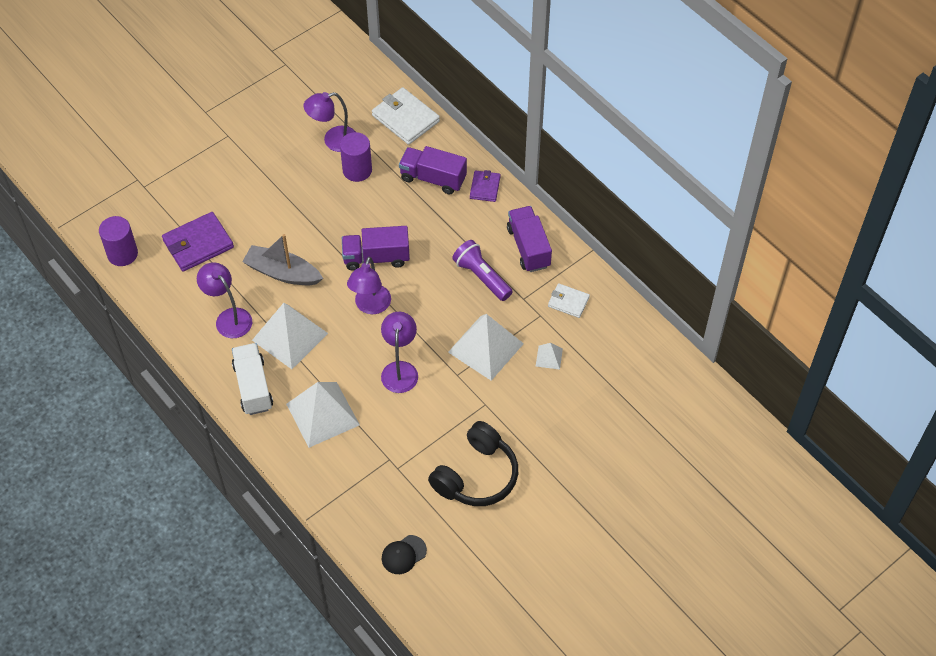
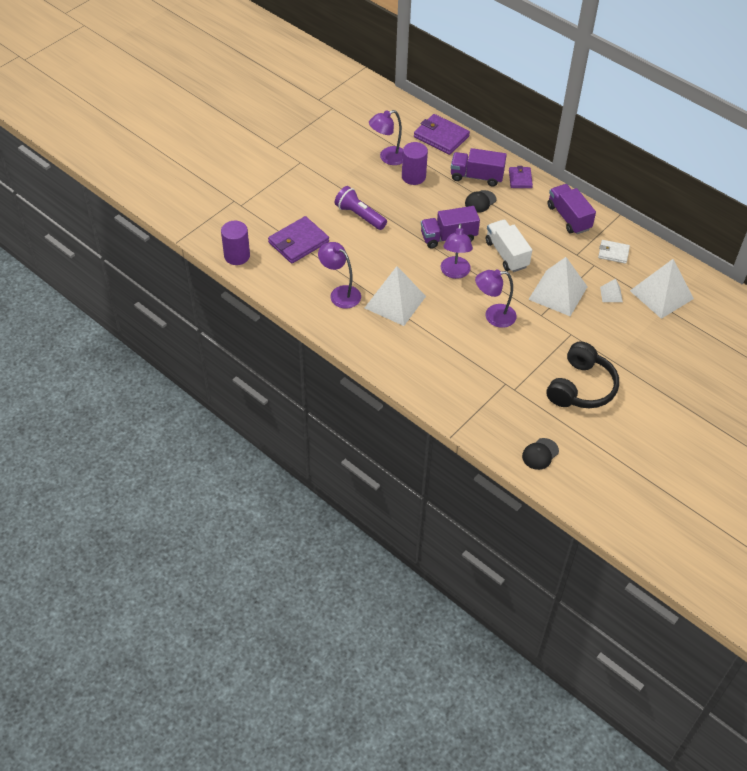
camera: 10 degrees left, 5 degrees down
(253, 387) = (375, 342): white truck -> white truck (506, 254)
(282, 273) = (375, 256): grey boat -> none
(323, 414) = (440, 356): white pyramid -> white pyramid (661, 294)
(400, 370) = (493, 316): purple lamp -> purple lamp turned 90 degrees counterclockwise
(405, 118) = (441, 137): white wallet -> purple wallet
(428, 213) = (480, 201): none -> black cap
(481, 277) = (538, 242): purple flashlight -> purple flashlight (359, 215)

